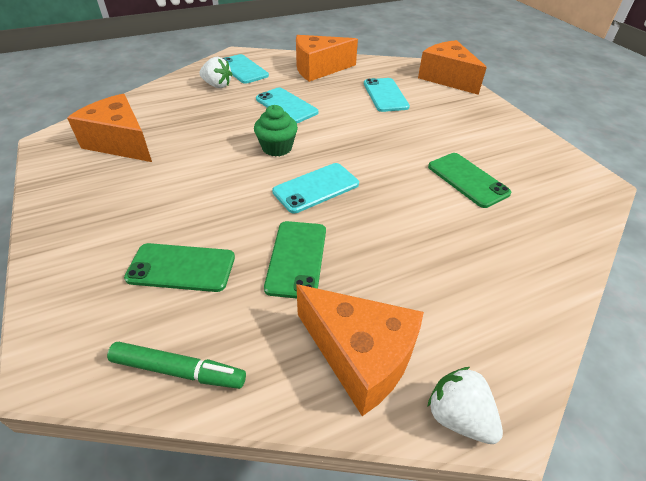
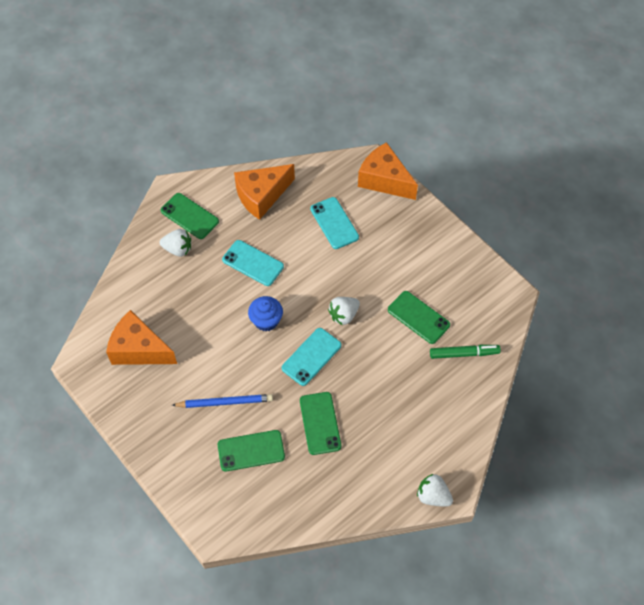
camera: 15 degrees left, 15 degrees up
(178, 370) = (284, 514): green marker -> green marker (464, 353)
(182, 207) = (225, 402): none -> blue pencil
(243, 69) = (189, 216): turquoise phone -> green phone
(277, 148) = (266, 320): green cupcake -> blue cupcake
(360, 356) = (377, 478): orange cheese -> none
(371, 160) = (344, 315): none -> white strawberry

